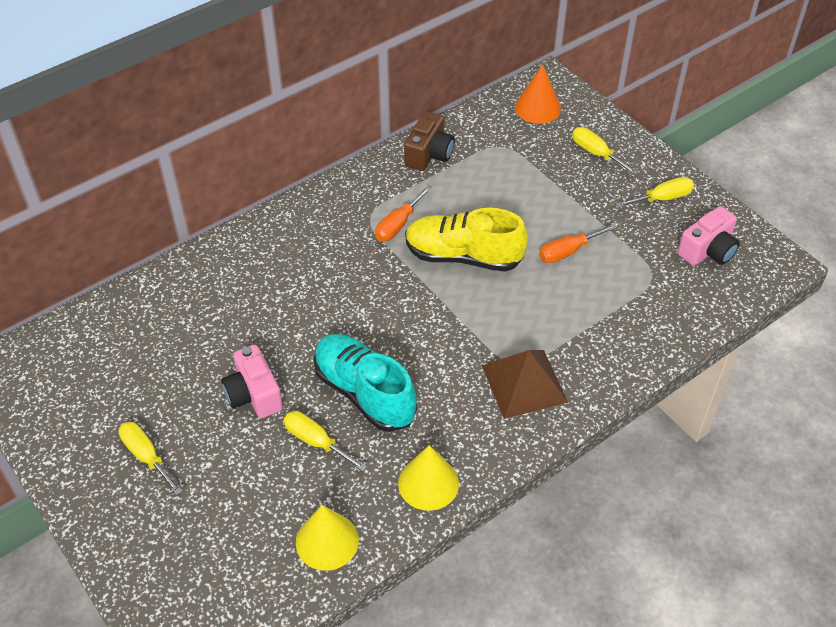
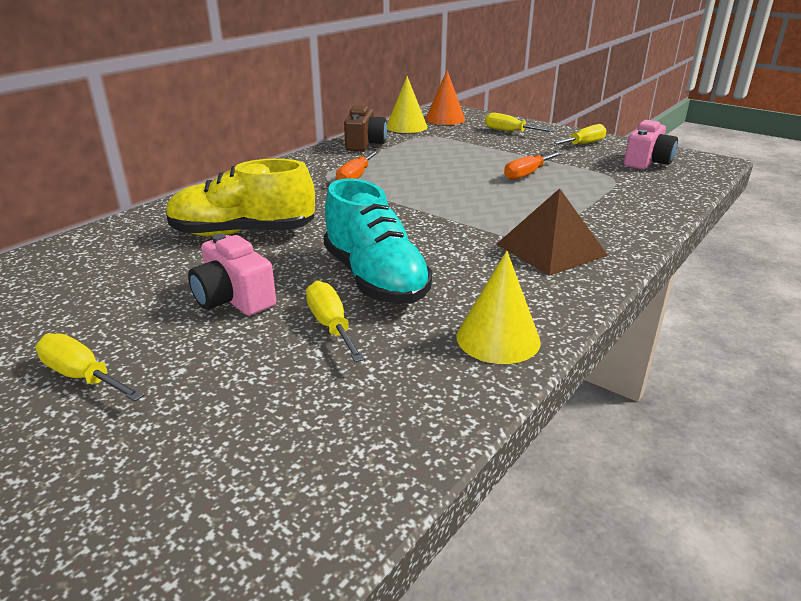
camera: 15 degrees left, 20 degrees down
(316, 441) = (331, 325): yellow screwdriver -> yellow screwdriver turned 45 degrees clockwise
(327, 541) = (389, 419): yellow cone -> yellow cone (406, 126)
(364, 393) = (375, 279): turquoise shoe -> turquoise shoe turned 150 degrees counterclockwise
(463, 256) = (430, 186): yellow shoe -> yellow shoe (243, 233)

